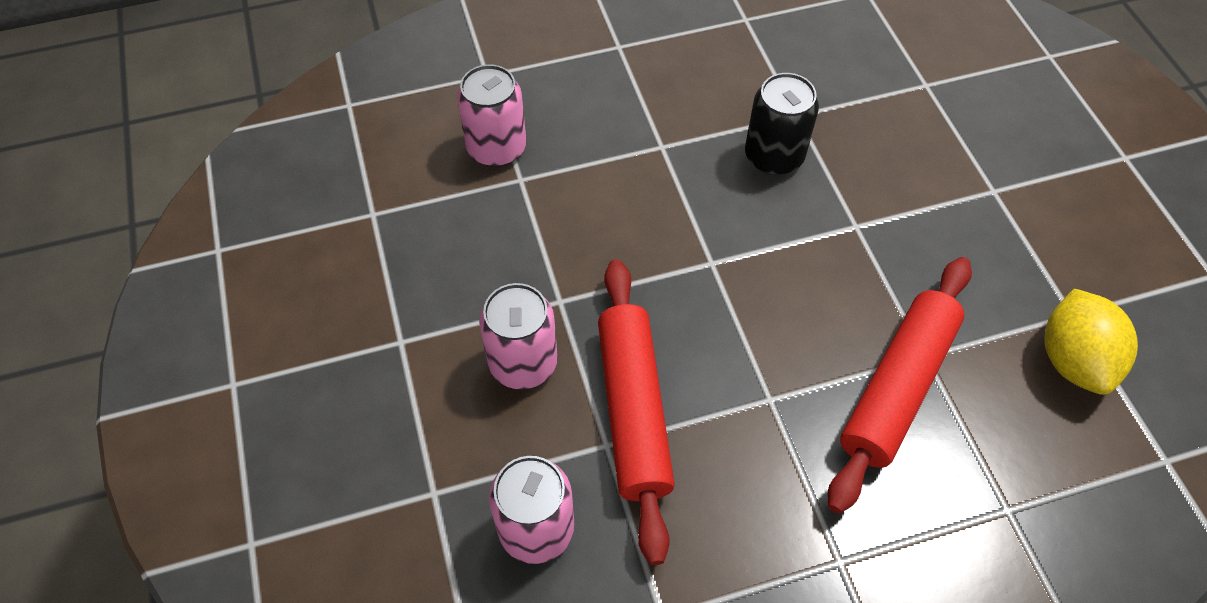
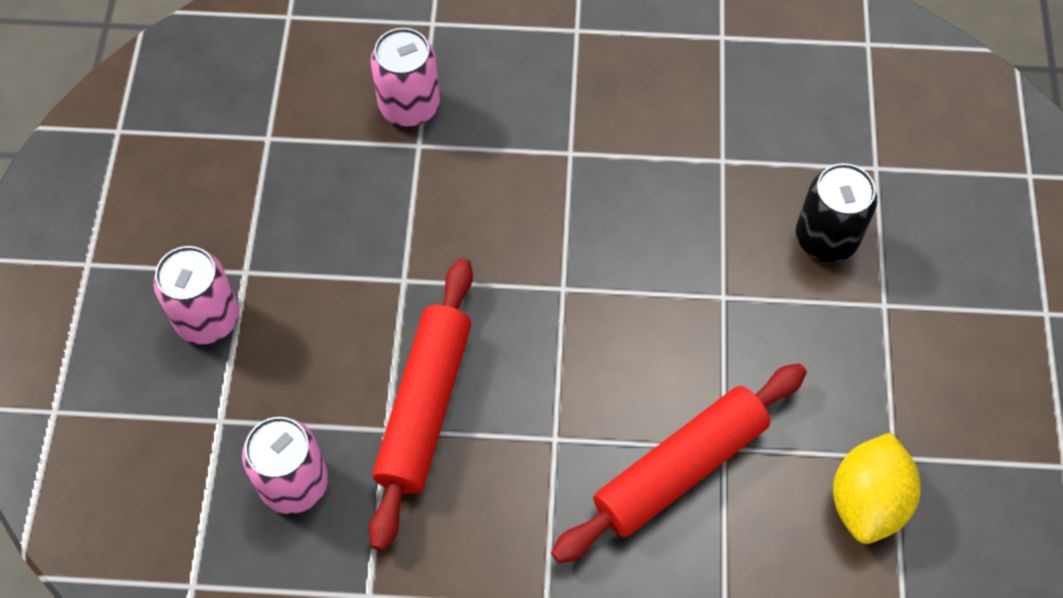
camera: 20 degrees right, 5 degrees up
(523, 363) = (345, 329): pink can -> pink can (207, 318)
(773, 156) = (676, 198): black can -> black can (826, 238)

